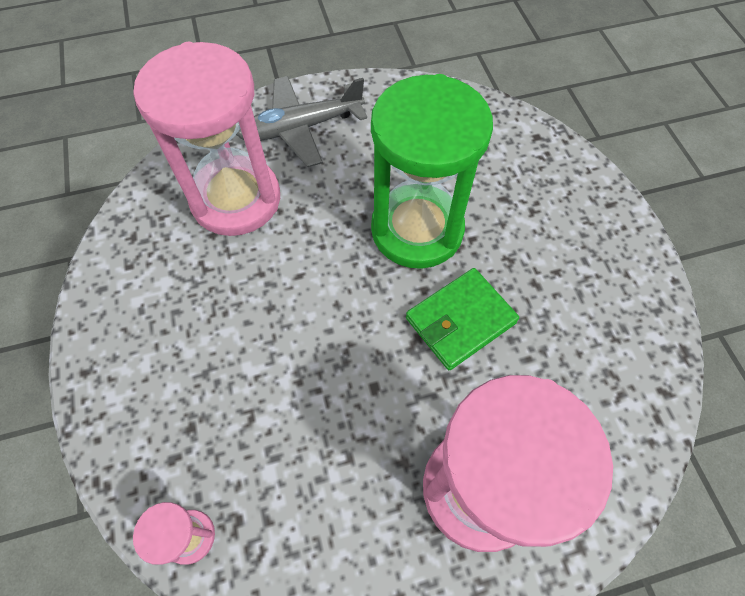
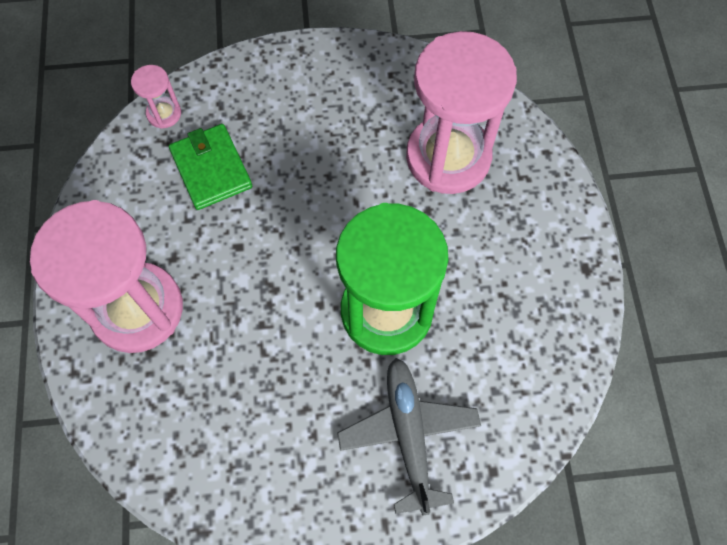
camera: 100 degrees right, 5 degrees up
(301, 128) = (532, 221): grey plane -> grey plane (408, 434)
(460, 320) = (282, 329): green wallet -> green wallet (211, 169)

